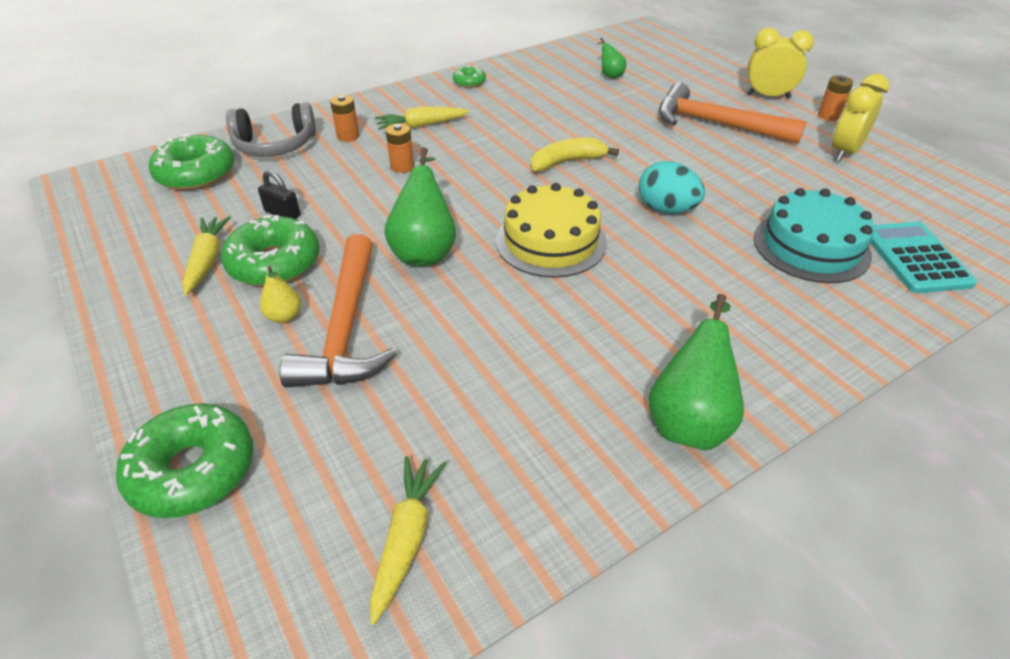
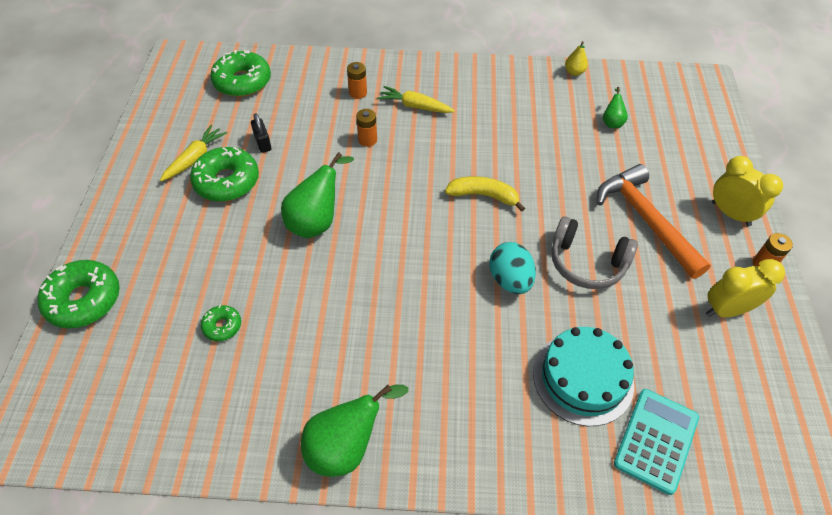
camera: 35 degrees right, 10 degrees up
(275, 145) = (306, 79): grey headphones -> grey headphones (586, 263)
(284, 316) = (200, 226): yellow pear -> yellow pear (574, 72)
(346, 328) = (223, 254): orange hammer -> none
(406, 538) = (138, 408): yellow carrot -> none
(469, 82) = (490, 77): green donut -> green donut (222, 326)
(551, 241) = (401, 260): yellow cake -> none

